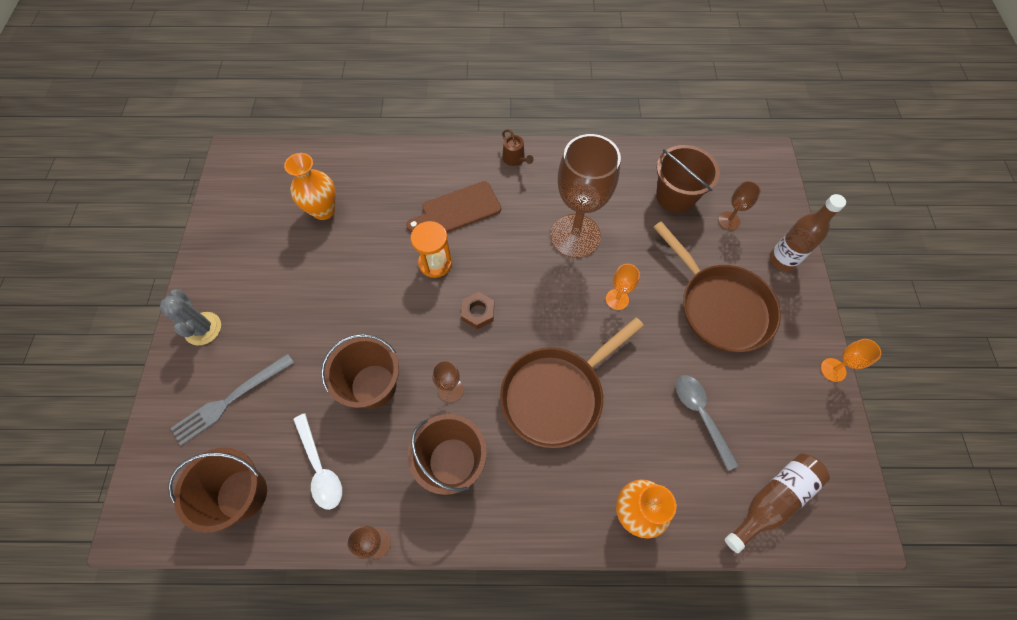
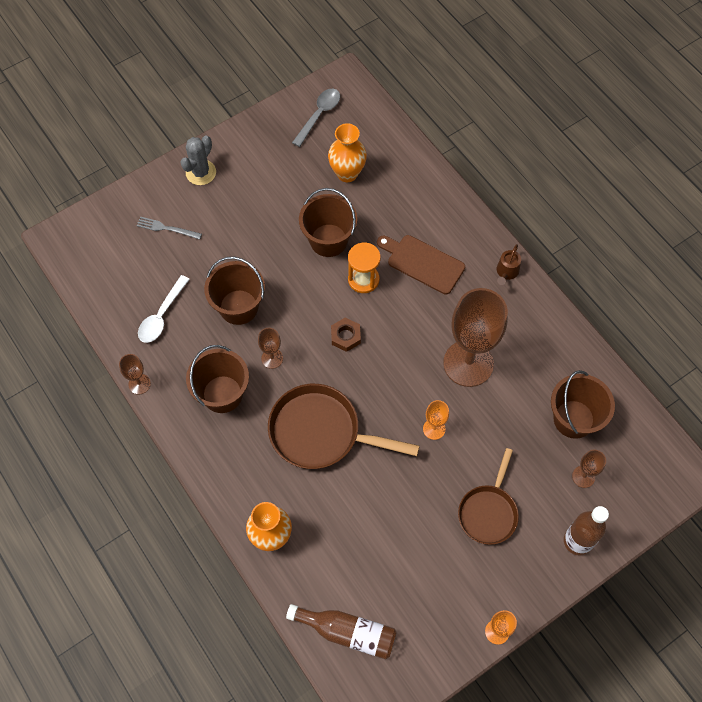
camera: 55 degrees right, 0 degrees up
(230, 400) = (166, 228): grey fork -> grey fork, size x0.64
(242, 494) = (114, 283): brown bucket -> brown bucket (328, 240)
(700, 415) = (379, 545): grey spoon -> grey spoon (319, 115)
(720, 307) = (488, 512): brown pan -> brown pan, size x0.65

